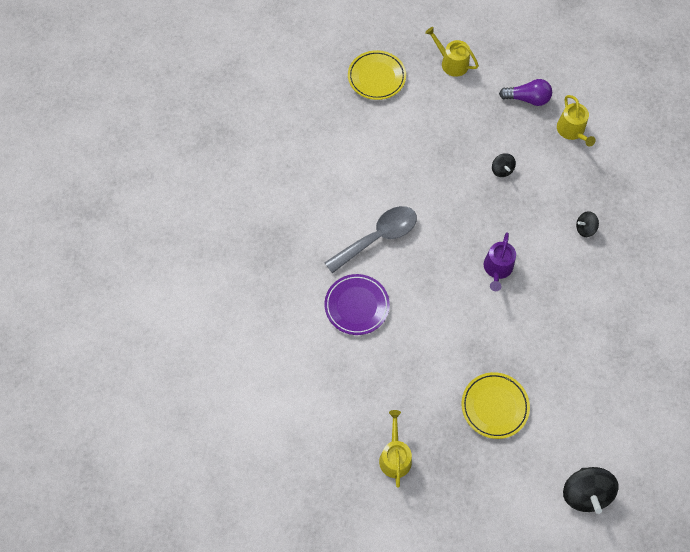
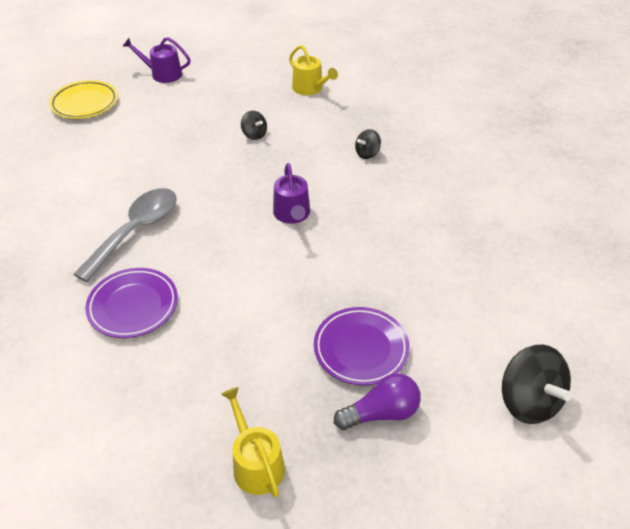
camera: 25 degrees left, 20 degrees down
(451, 63) = (163, 74): yellow watering can -> purple watering can
(494, 406) = (361, 349): yellow plate -> purple plate
(527, 99) = (253, 79): purple light bulb -> purple light bulb (381, 413)

